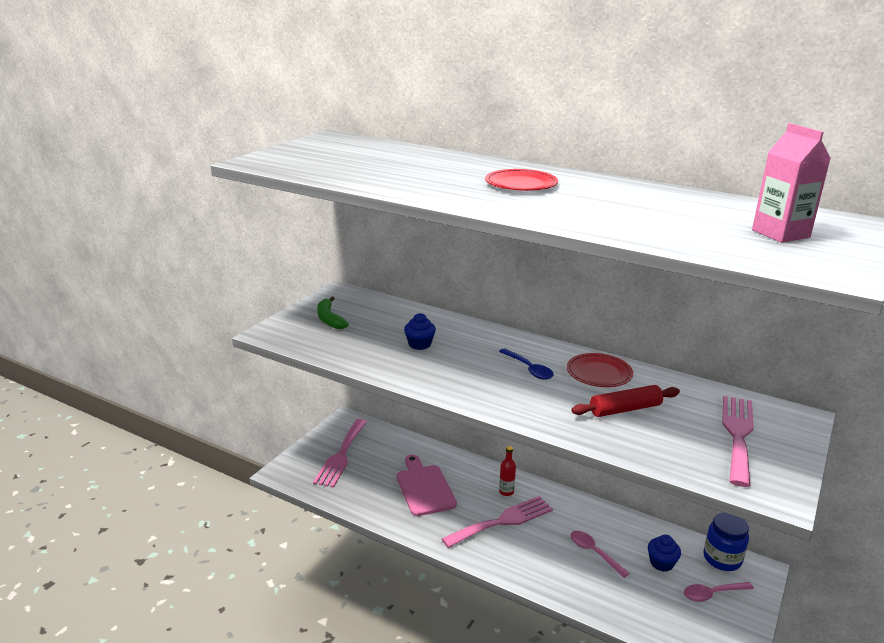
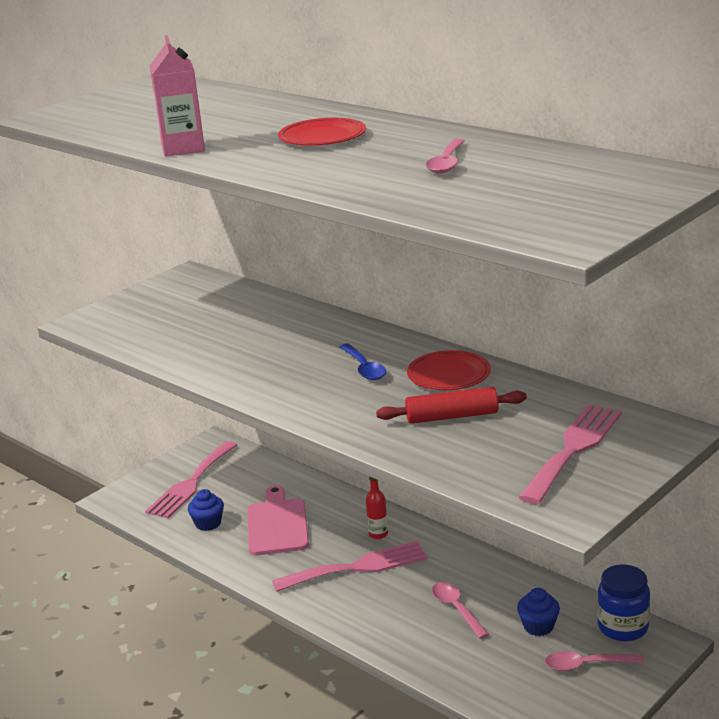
camera: 15 degrees right, 0 degrees up
(329, 319) = (158, 307): green banana -> none
(419, 344) = (249, 337): blue cupcake -> blue cupcake (208, 523)
(651, 207) = (447, 163): none -> pink spoon
(780, 234) = (565, 193): pink carton -> pink carton (183, 148)

